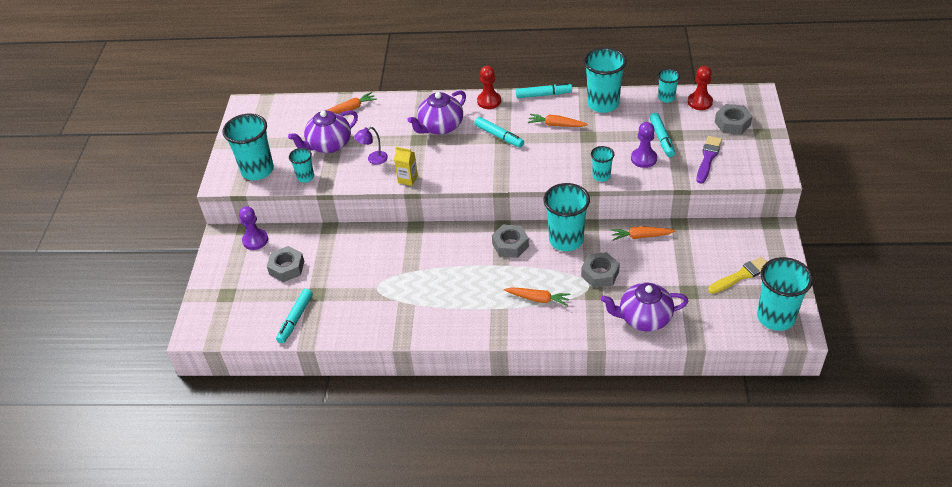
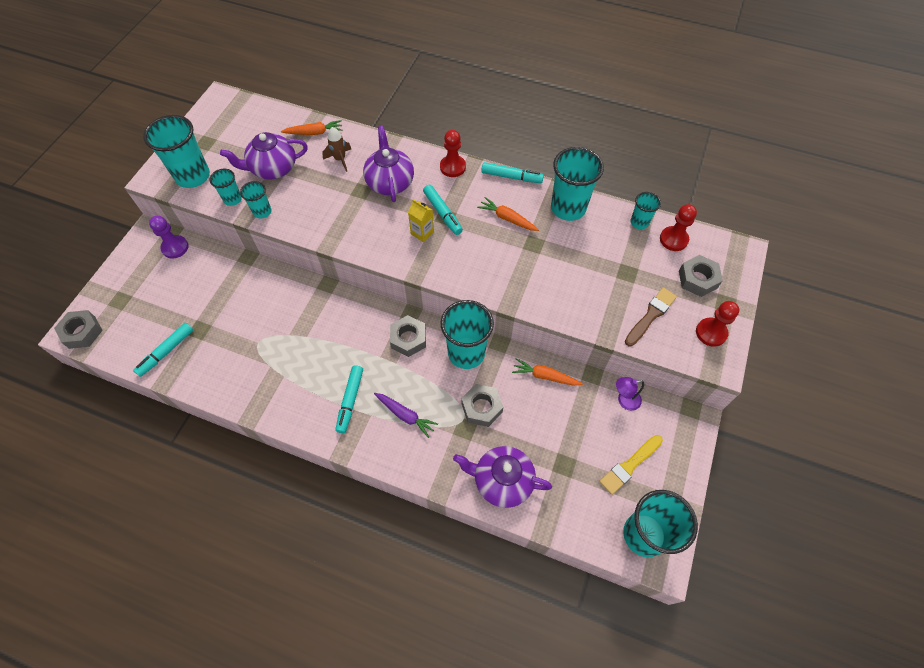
camera: 15 degrees right, 15 degrees up
(286, 268) = (187, 289): grey nut -> grey nut (82, 332)
(373, 159) = (306, 200): purple lamp -> purple lamp (624, 400)
(386, 122) = (340, 159): none -> brown rocket
(407, 179) = (327, 235): yellow carton -> yellow carton (422, 233)
(440, 127) = (390, 182): purple teapot -> purple teapot turned 105 degrees clockwise
(538, 299) = (405, 415): orange carrot -> purple carrot
(601, 176) = (524, 299): turquoise cup -> turquoise cup (262, 212)
(643, 159) = (580, 292): purple pawn -> none
(661, 139) = (611, 273): turquoise marker -> turquoise marker (350, 401)
(708, 158) = (650, 315): purple brush -> brown brush
(741, 275) = (629, 465): yellow brush -> yellow brush turned 150 degrees clockwise
(760, 156) = (711, 333): none -> red pawn

